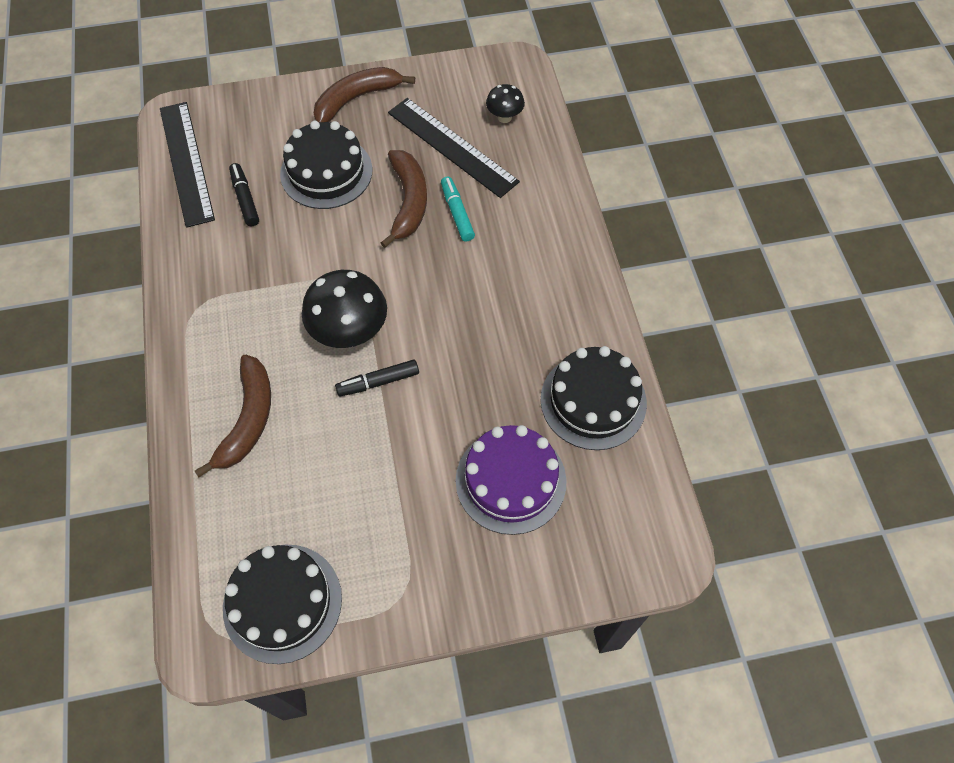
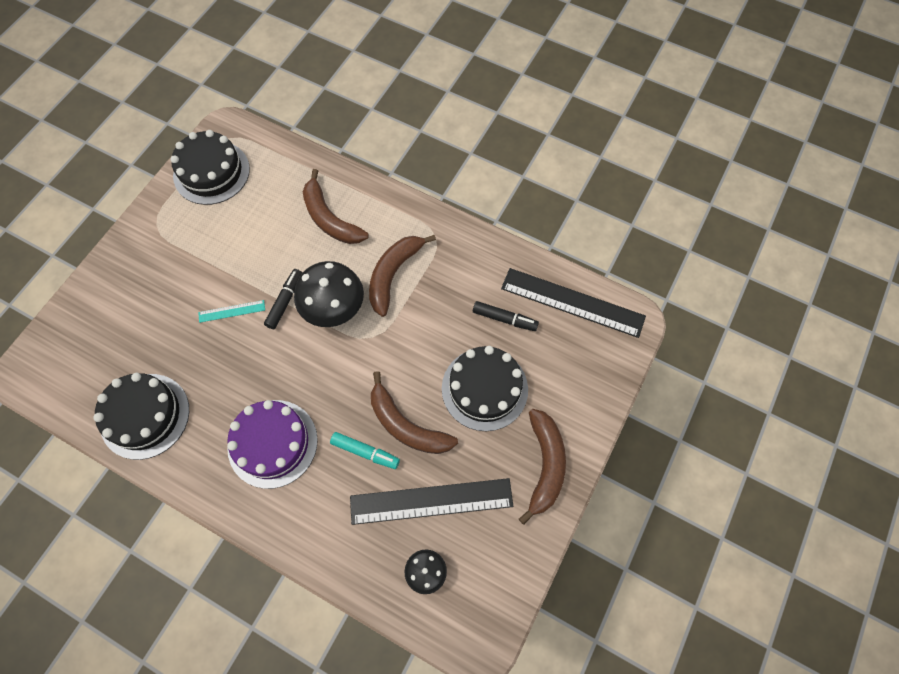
camera: 130 degrees right, 5 degrees up
(270, 313) = (393, 275): none -> brown banana
(430, 420) = (232, 311): none -> turquoise ruler
(511, 481) = (152, 325): purple cake -> purple cake (272, 443)

